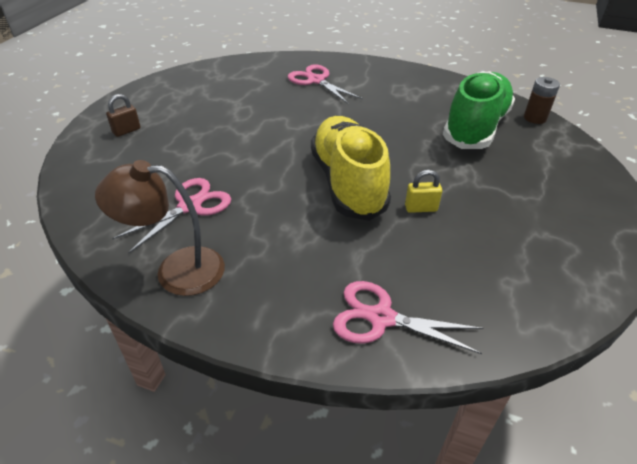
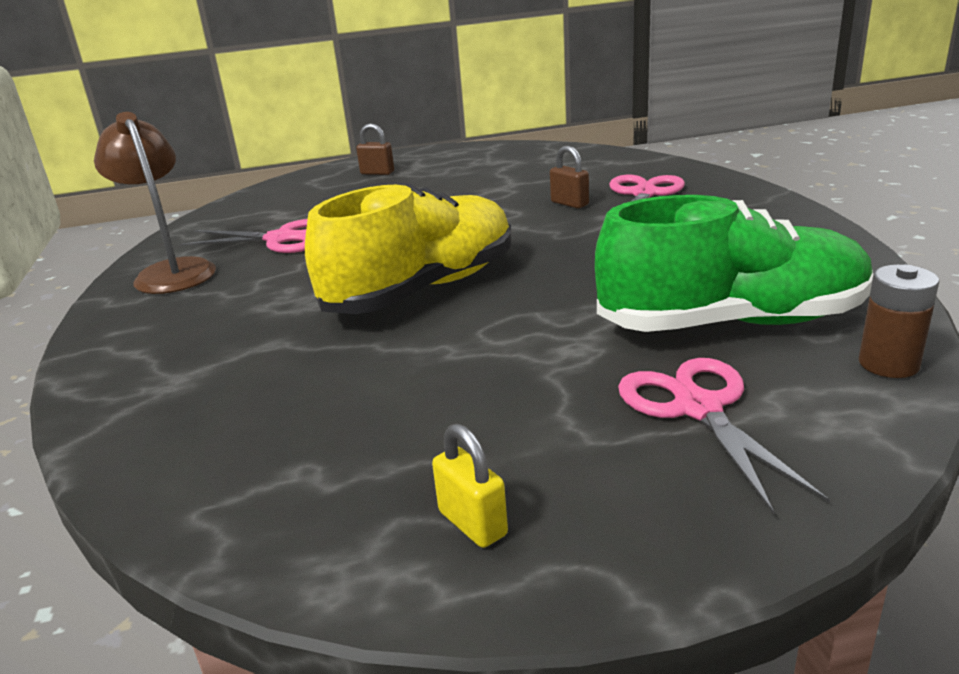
camera: 60 degrees right, 15 degrees down
(296, 101) = (569, 203): none -> brown padlock
(381, 318) = (159, 395): pink scissors -> pink scissors (697, 408)
(421, 208) = (423, 350): yellow padlock -> yellow padlock (472, 523)

